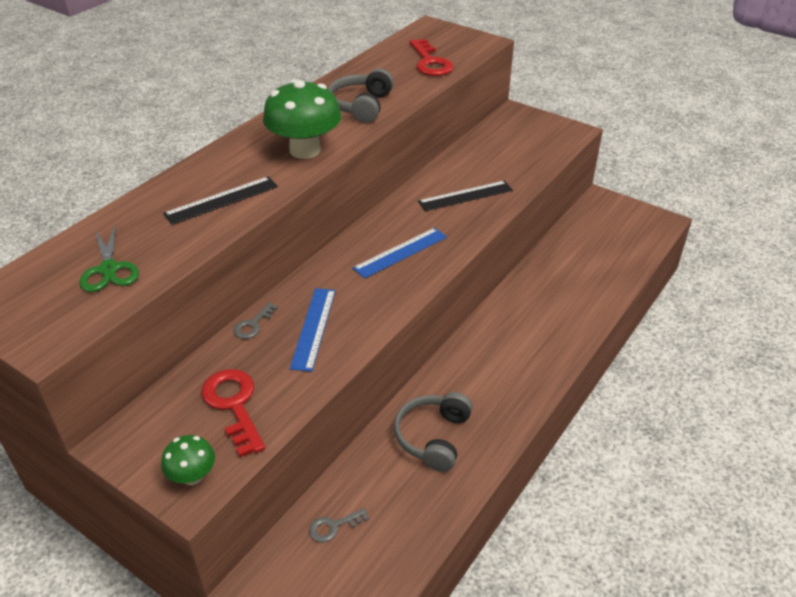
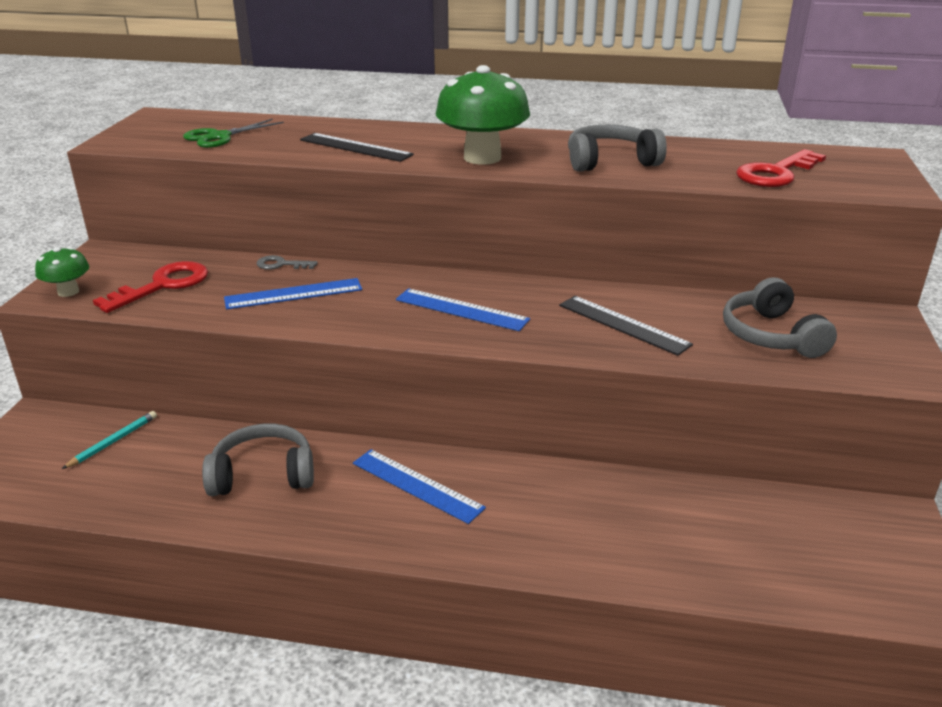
camera: 65 degrees right, 10 degrees down
(333, 527) = (113, 441): grey key -> turquoise pencil
(487, 361) = (417, 485): none -> blue ruler
(510, 153) = (771, 335): none -> grey headphones

